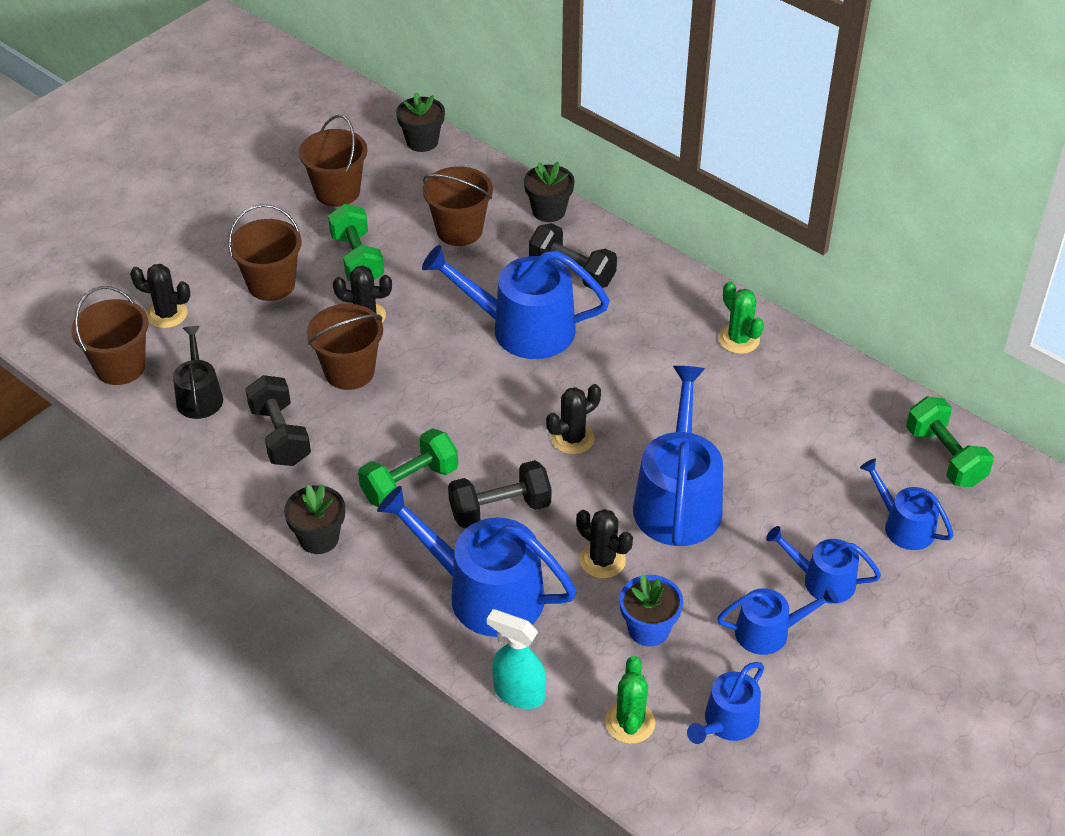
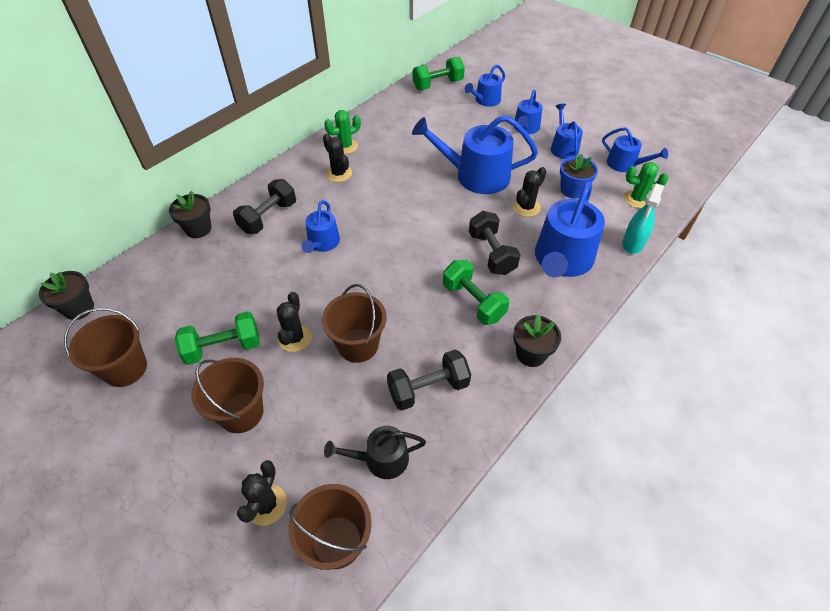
camera: 90 degrees left, 5 degrees up
(459, 230) = (205, 280): brown bucket -> none
(522, 328) = (322, 243): blue watering can -> blue watering can, size x0.55
(572, 438) = (428, 219): black cactus -> black cactus (338, 174)

